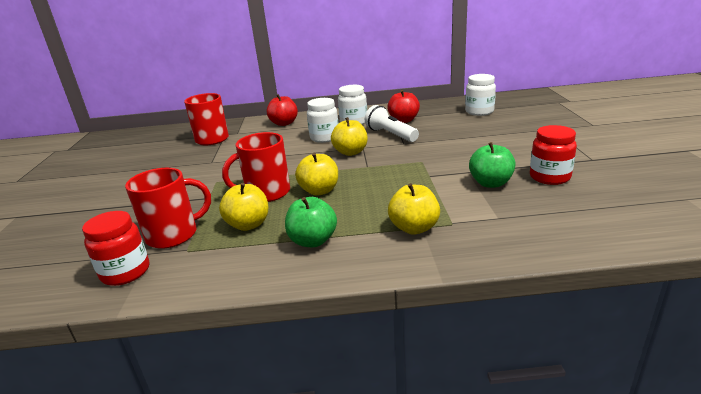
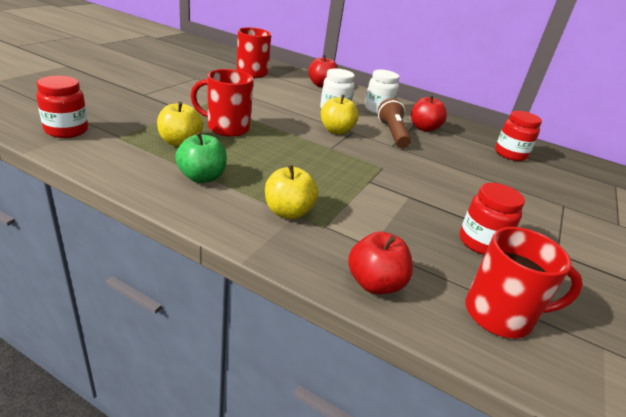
camera: 25 degrees right, 5 degrees up
(174, 235) = (127, 123): red mug -> red mug (500, 315)
(319, 191) = (265, 146): yellow apple -> none
(390, 134) = (392, 134): white flashlight -> brown flashlight
(479, 112) = (510, 154): white jar -> red jar
(490, 183) = (413, 216): green apple -> none
(538, 240) = (375, 283): none -> red apple

